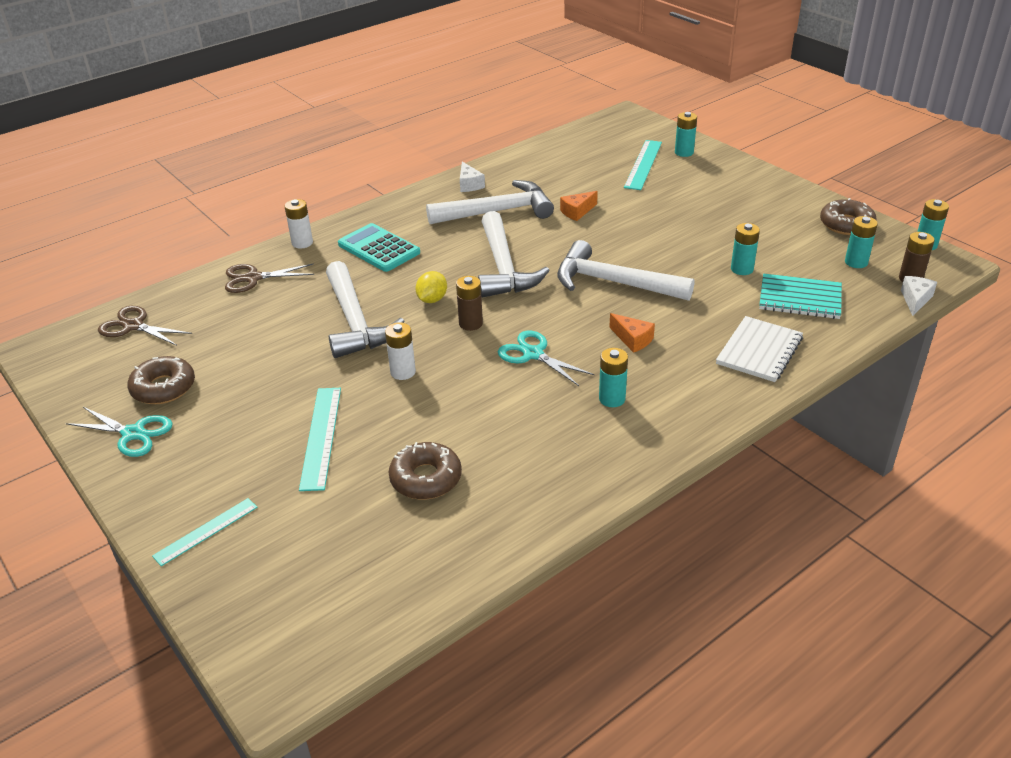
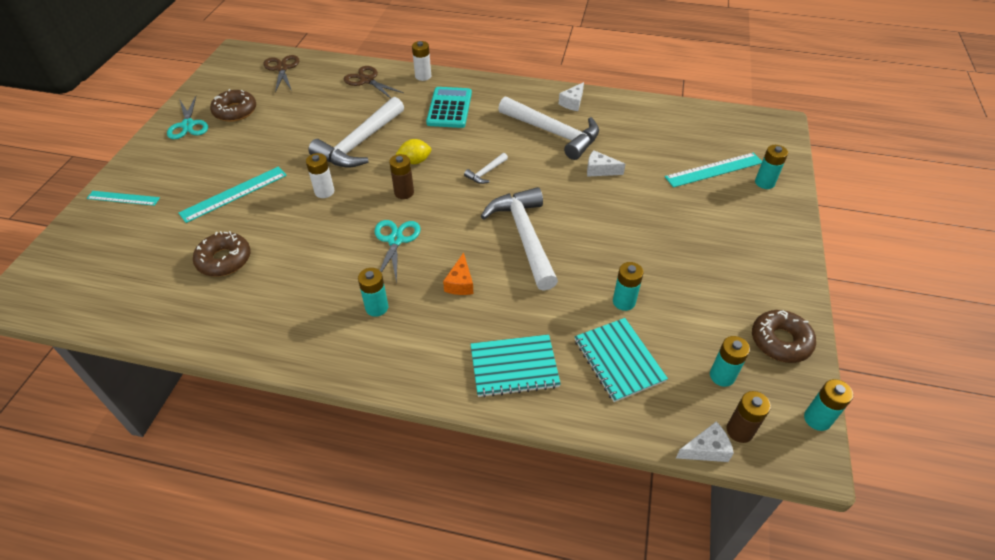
camera: 50 degrees right, 10 degrees up
(503, 267) = (486, 172): white hammer -> white hammer, size x0.43
(577, 212) = (600, 170): orange cheese -> white cheese
(759, 351) = (514, 367): white notebook -> turquoise notebook

